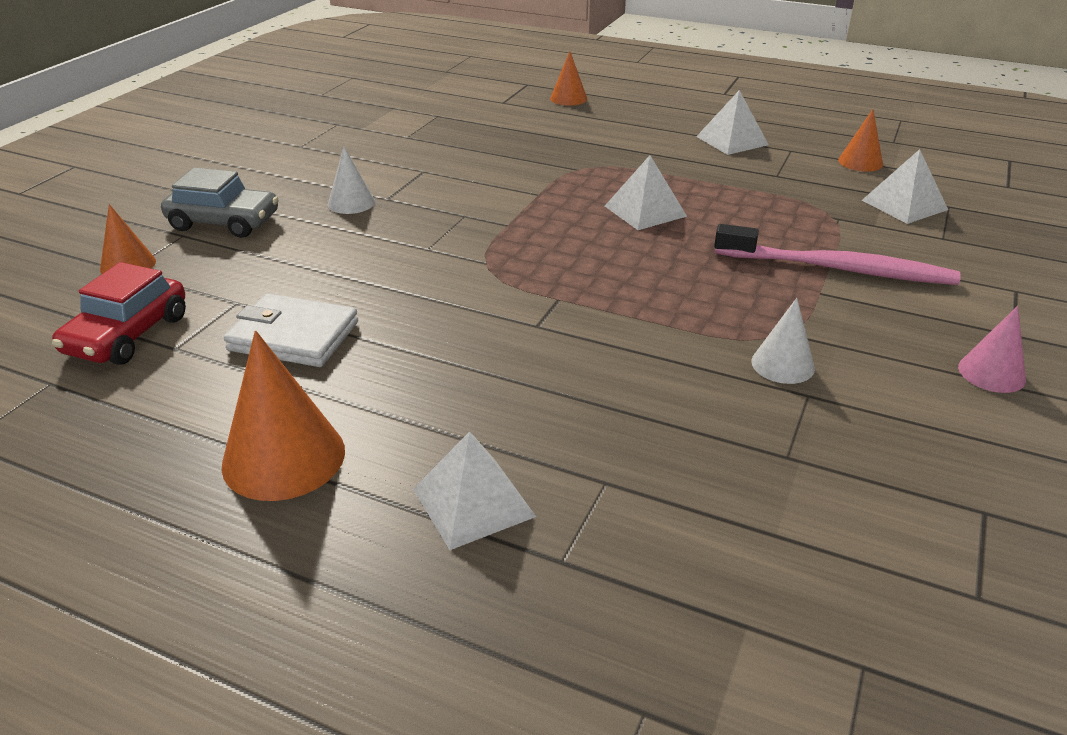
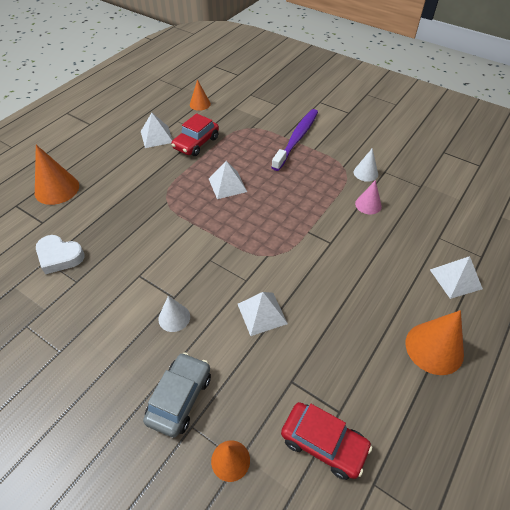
camera: 80 degrees left, 15 degrees up
(294, 336) = (332, 347): white wallet -> none
(446, 121) = (59, 257): none -> white heart
(568, 98) = (57, 189): orange cone -> orange cone, size x1.71
(740, 172) = (196, 143): none -> red car
(838, 269) = (296, 139): pink toothbrush -> purple toothbrush
(904, 205) = (246, 105): white pyramid -> white pyramid (262, 313)
(991, 373) = (372, 125): pink cone -> pink cone (368, 205)

